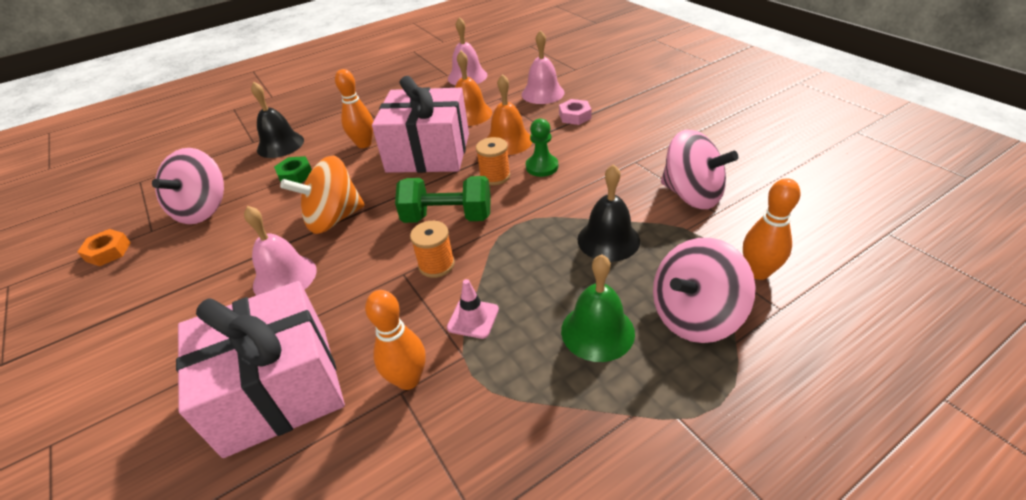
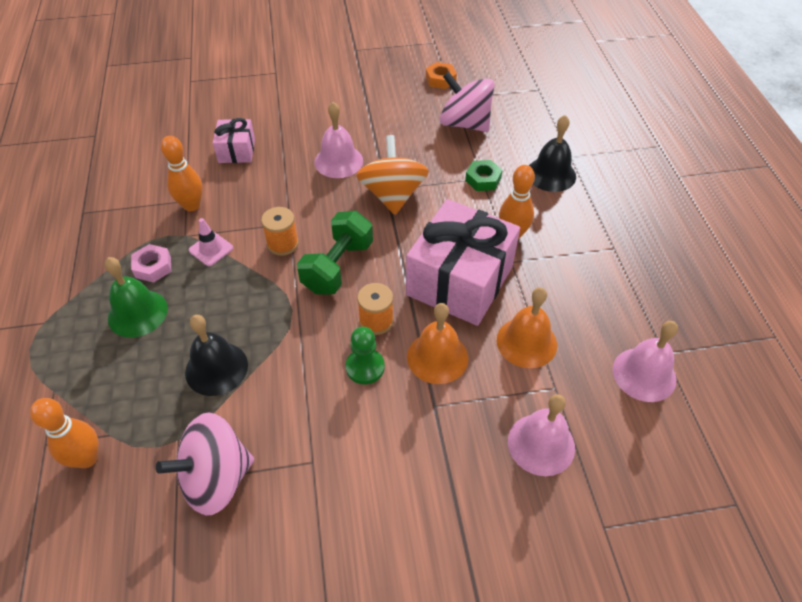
camera: 110 degrees right, 10 degrees up
(278, 389) = (236, 151): pink gift -> pink gift, size x0.49
(575, 116) = (453, 452): pink nut -> pink nut (153, 267)
(694, 316) = (94, 380): pink spinning top -> none

